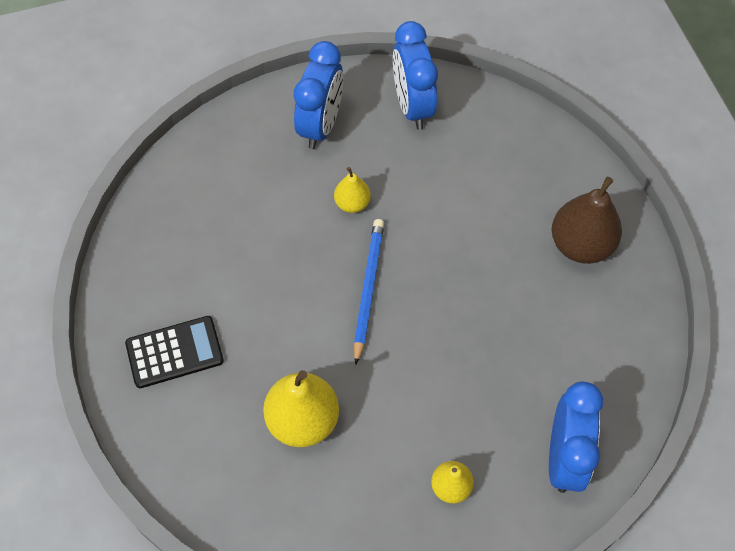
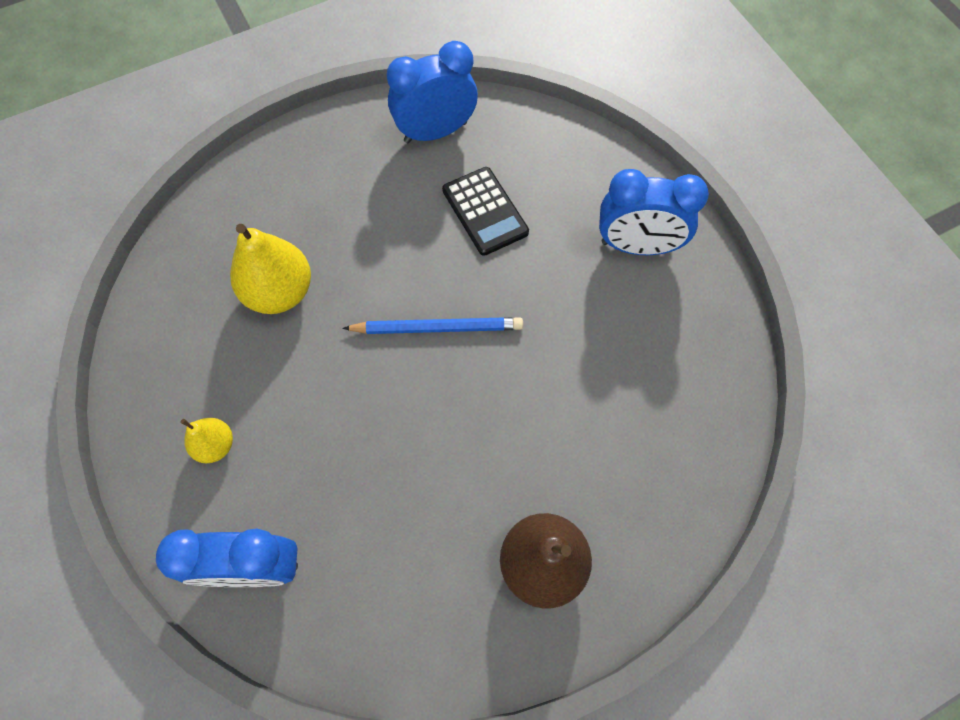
camera: 80 degrees right, 5 degrees up
(175, 352) = (340, 170): black calculator -> black calculator (485, 211)
(352, 203) = (542, 295): yellow pear -> none
(412, 106) = (693, 337): blue clock -> blue clock (435, 132)

